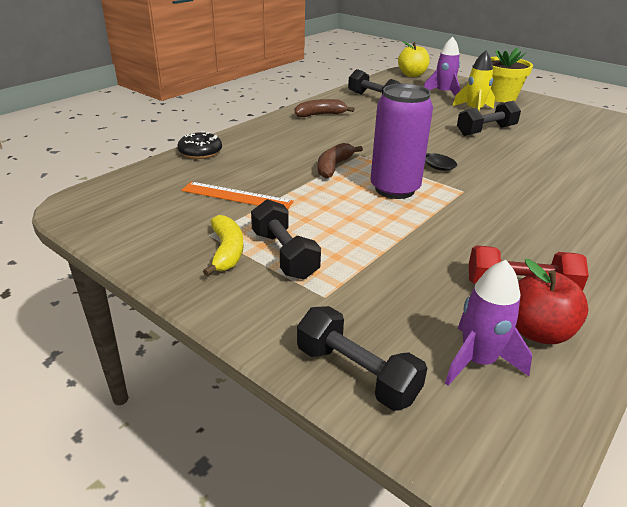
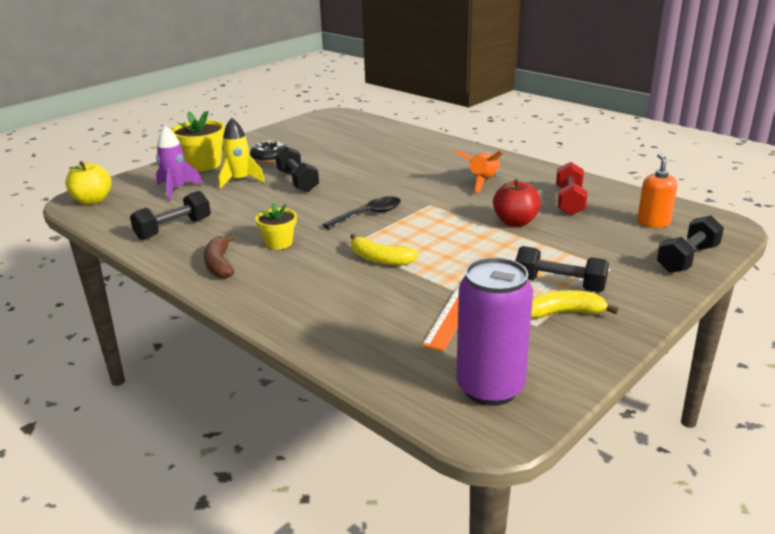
camera: 85 degrees left, 5 degrees down
(200, 152) = (330, 347): black donut -> black donut (269, 157)
(284, 255) = (559, 285): black dumbbell -> black dumbbell turned 45 degrees clockwise
(333, 167) = (379, 259): brown banana -> yellow banana
(358, 130) = (279, 243): none -> yellow flower pot
(394, 189) = (430, 232): purple can -> purple can (490, 388)
(477, 361) = (653, 222): purple rocket -> orange soap dispenser
(538, 331) = (615, 203): red apple -> red apple (515, 222)
(549, 224) = (483, 182): none -> orange rocket

